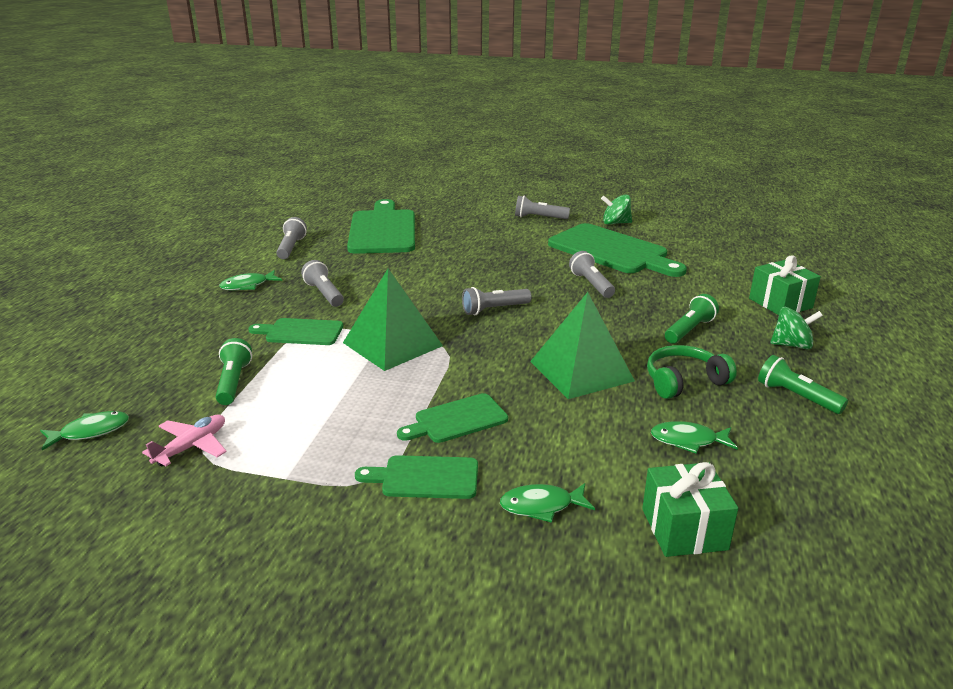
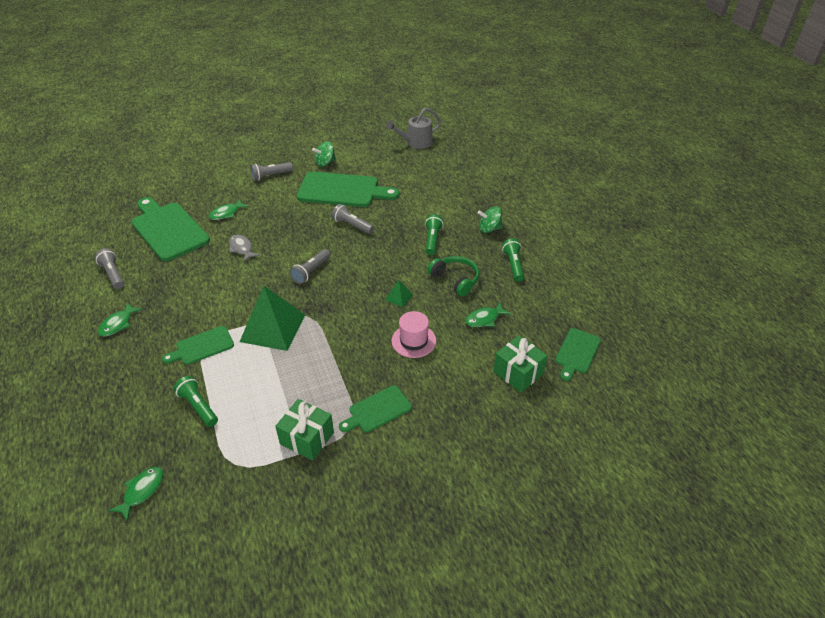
camera: 35 degrees left, 15 degrees up
(192, 447) = (223, 464): pink plane -> none
(324, 294) = (184, 307): grey flashlight -> none
(439, 266) = (241, 248): none -> grey fish
(457, 420) = (361, 364): green cutting board -> green cutting board (576, 352)
(541, 506) = (448, 395): green fish -> green fish (226, 213)
(554, 424) = (413, 341): none -> pink hat
(581, 371) = (399, 297): green pyramid -> green pyramid, size x0.43
(684, 381) = (455, 279): green headphones -> green headphones turned 105 degrees clockwise
(758, 234) = (416, 142): none -> grey watering can
(780, 303) = (464, 198): green gift -> green gift (307, 438)
(792, 345) = (489, 229): green spinning top -> green spinning top turned 150 degrees counterclockwise
(796, 397) = (513, 265): green flashlight -> green flashlight turned 75 degrees clockwise

